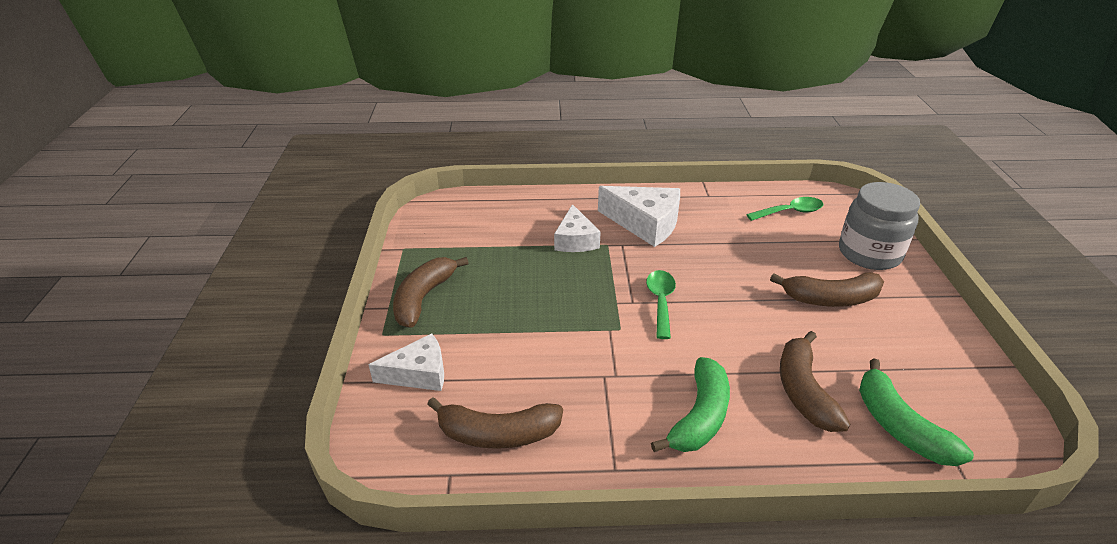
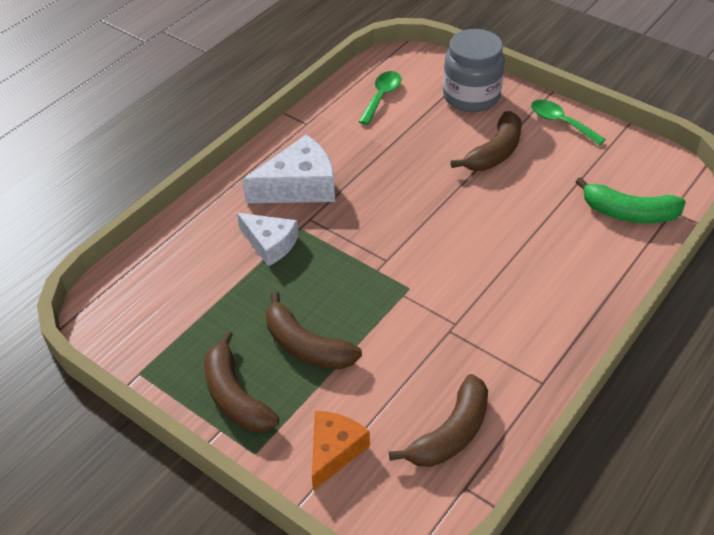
camera: 50 degrees left, 10 degrees up
(418, 373) = (334, 451): white cheese -> orange cheese
(660, 301) = (403, 243): green spoon -> green spoon (560, 122)
(700, 416) = (537, 304): green banana -> none
(803, 391) = (562, 234): brown banana -> brown banana (306, 346)

